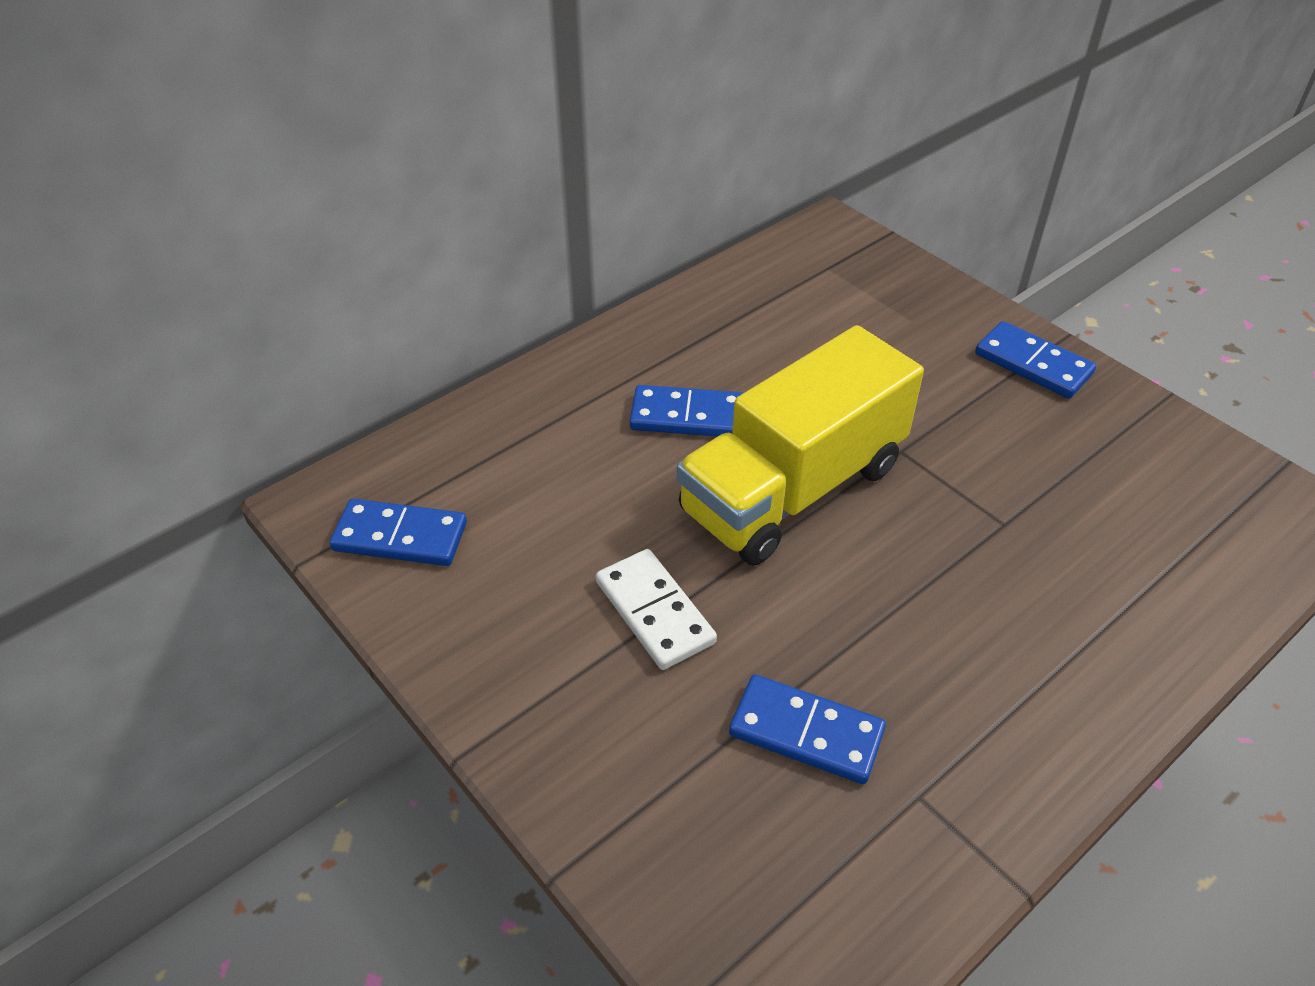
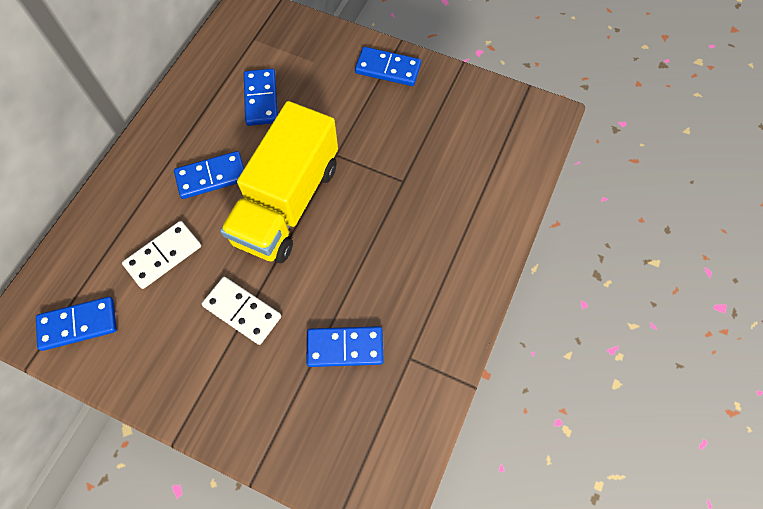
camera: 25 degrees left, 20 degrees up
(567, 492) = (163, 255): none -> white domino
(808, 343) = (261, 99): none -> blue domino

